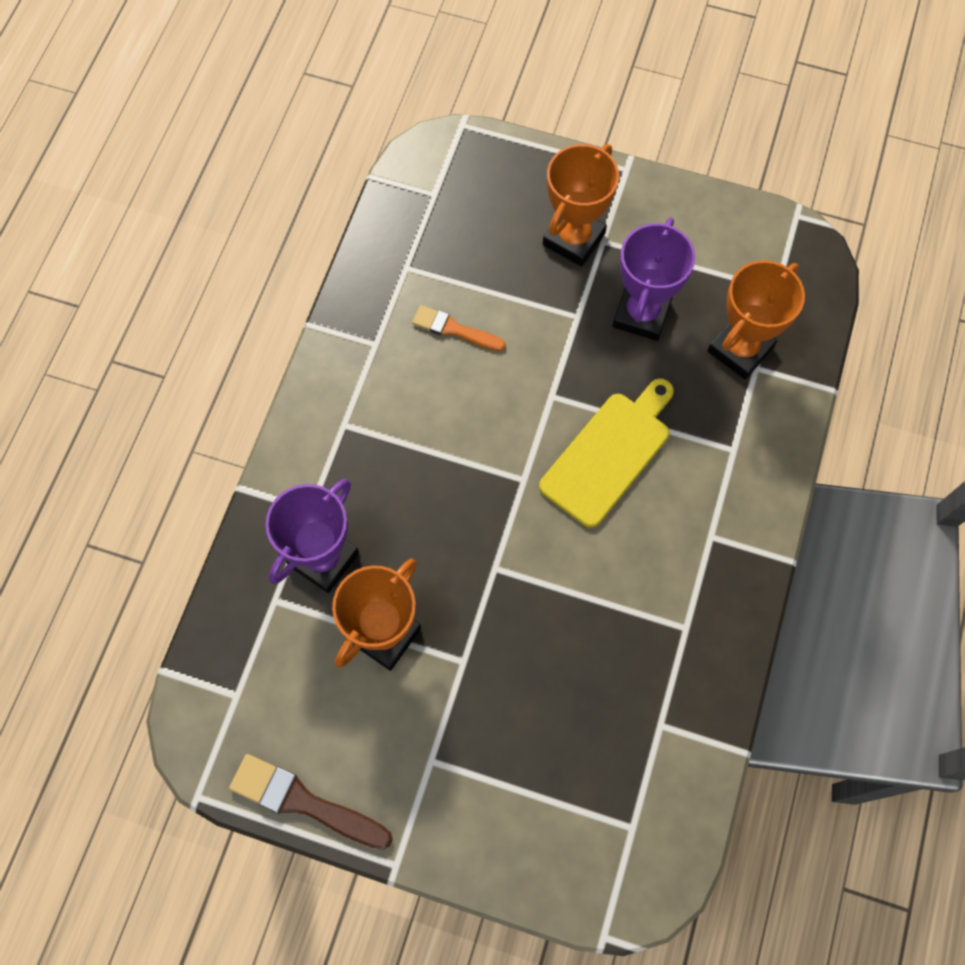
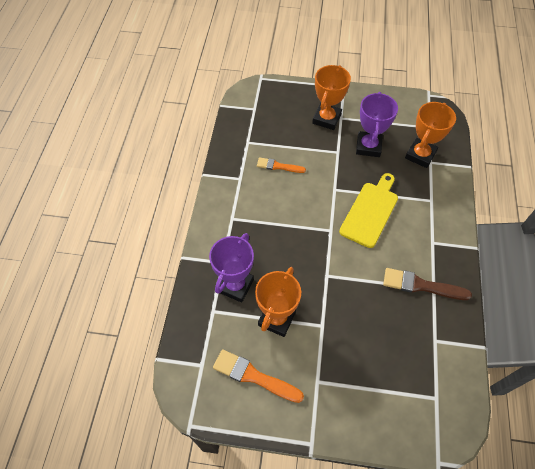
camera: 10 degrees left, 10 degrees down
(304, 802) = (252, 417): brown brush -> brown brush (421, 285)
(322, 731) = (254, 376): none -> orange brush

